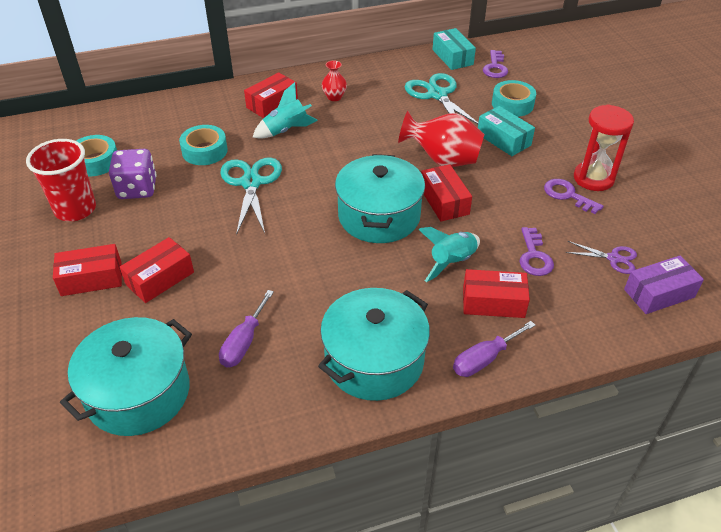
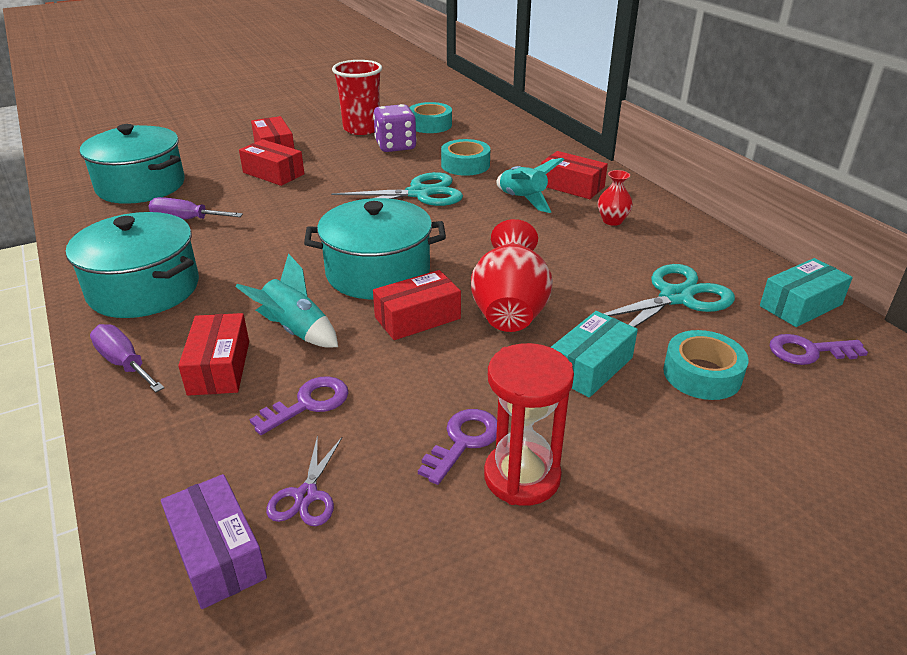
camera: 80 degrees right, 10 degrees down
(534, 256) = (308, 403): purple key -> purple key turned 150 degrees clockwise

